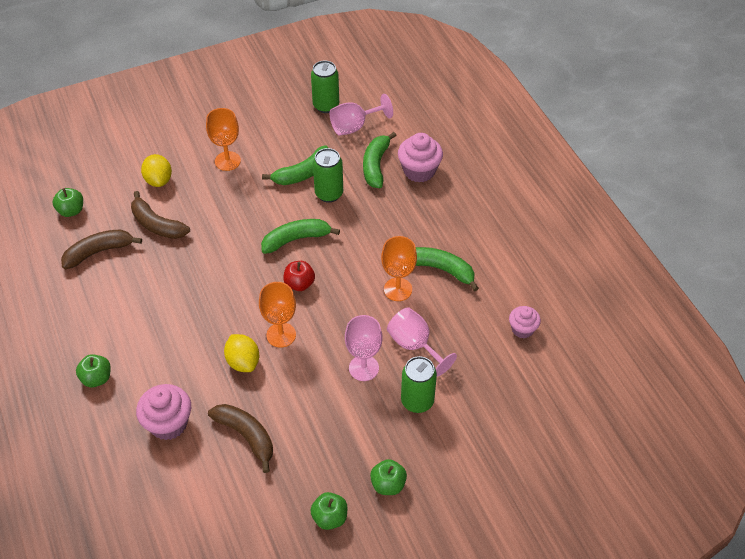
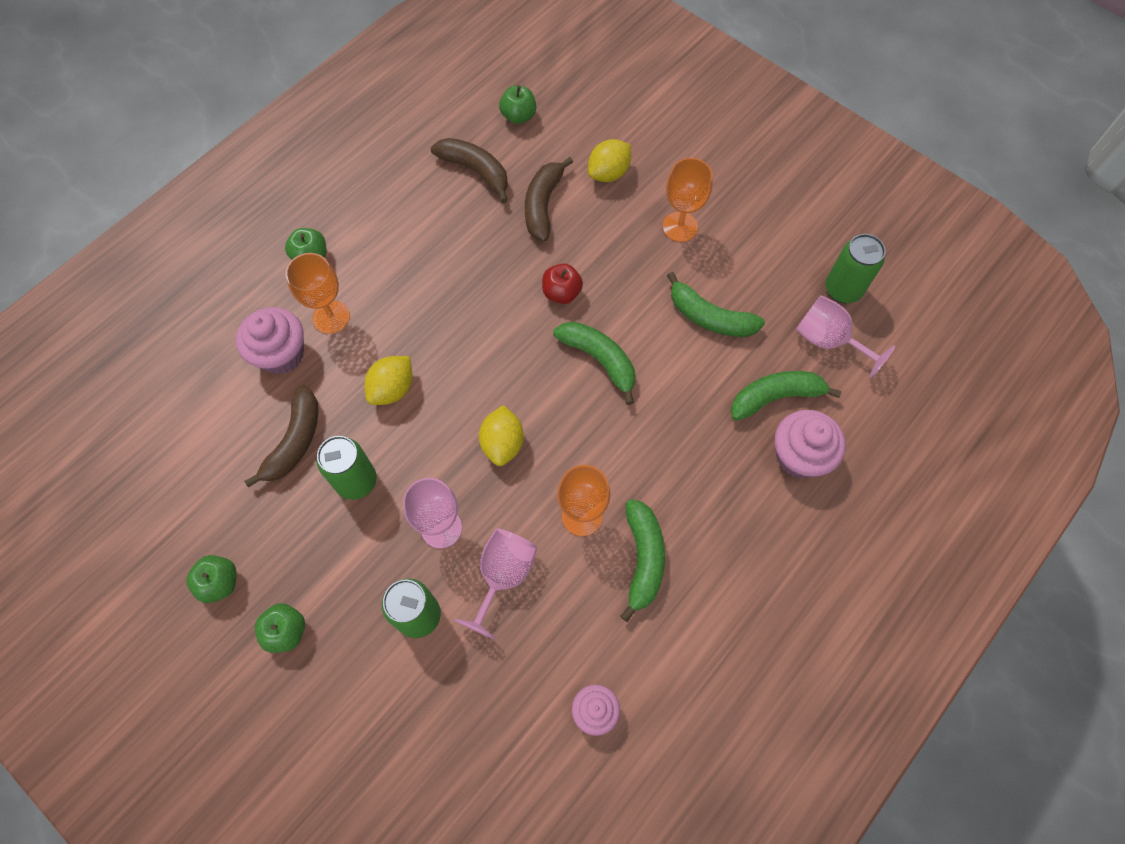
camera: 65 degrees right, 15 degrees up
(281, 335) = (448, 411): orange goblet -> orange goblet (331, 317)
(299, 284) = (533, 396): red apple -> red apple (561, 293)
(323, 313) = (502, 443): none -> yellow lemon
(329, 194) = (693, 363): green can -> green can (356, 481)

